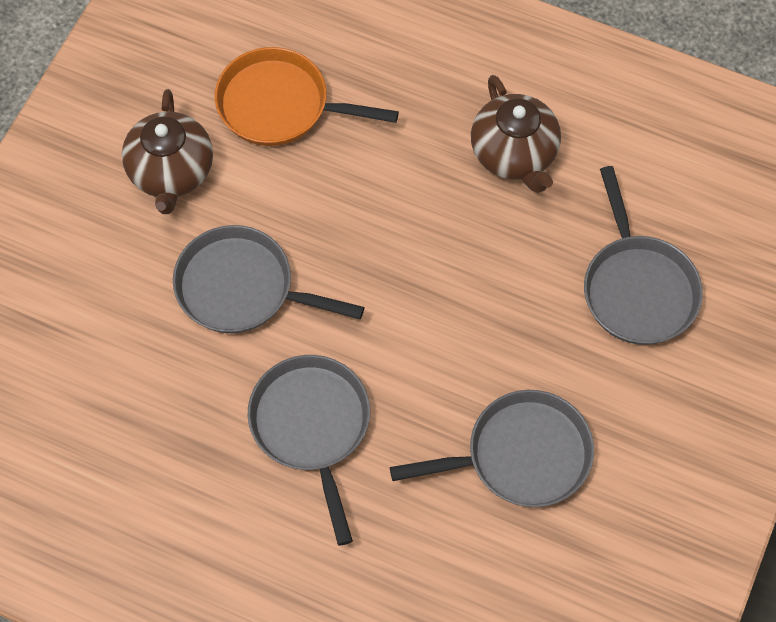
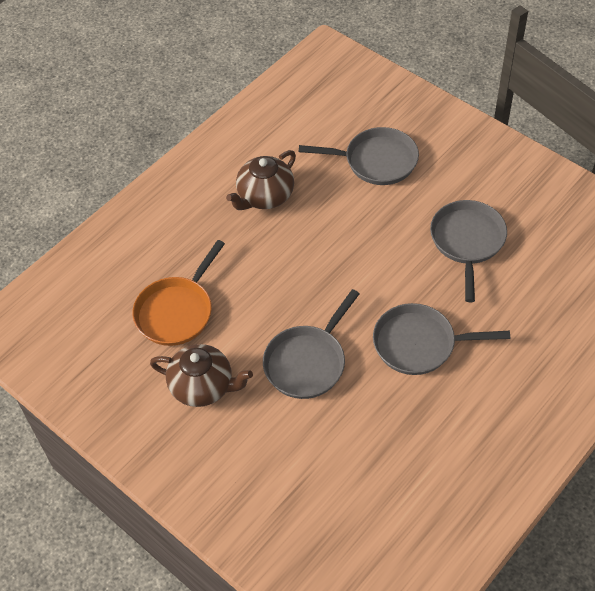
camera: 70 degrees left, 10 degrees down
(514, 154) = (265, 196): brown teapot -> brown teapot turned 135 degrees clockwise

